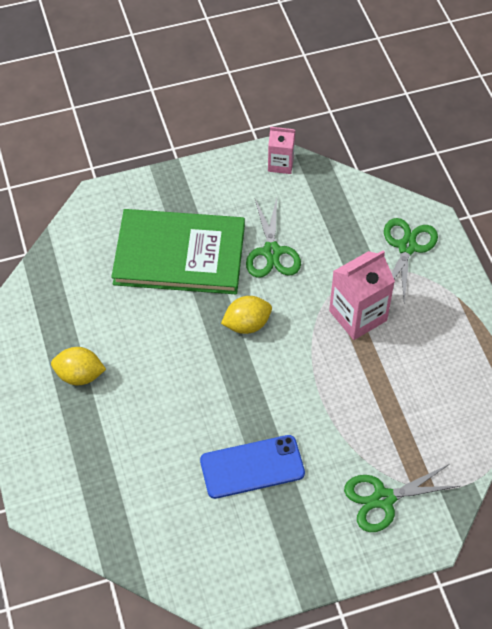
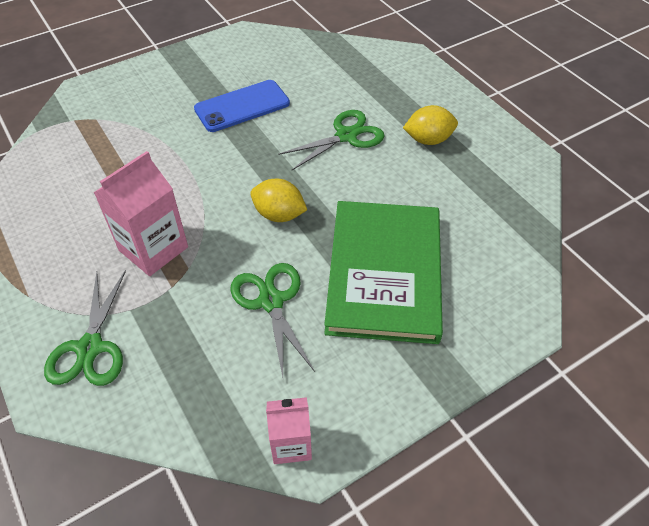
camera: 165 degrees right, 5 degrees down
(179, 255) = (384, 273): green book -> green book turned 75 degrees counterclockwise
(247, 324) = (279, 214): yellow lemon -> yellow lemon turned 60 degrees clockwise
(383, 499) = (121, 106): green scissors -> green scissors (346, 136)

